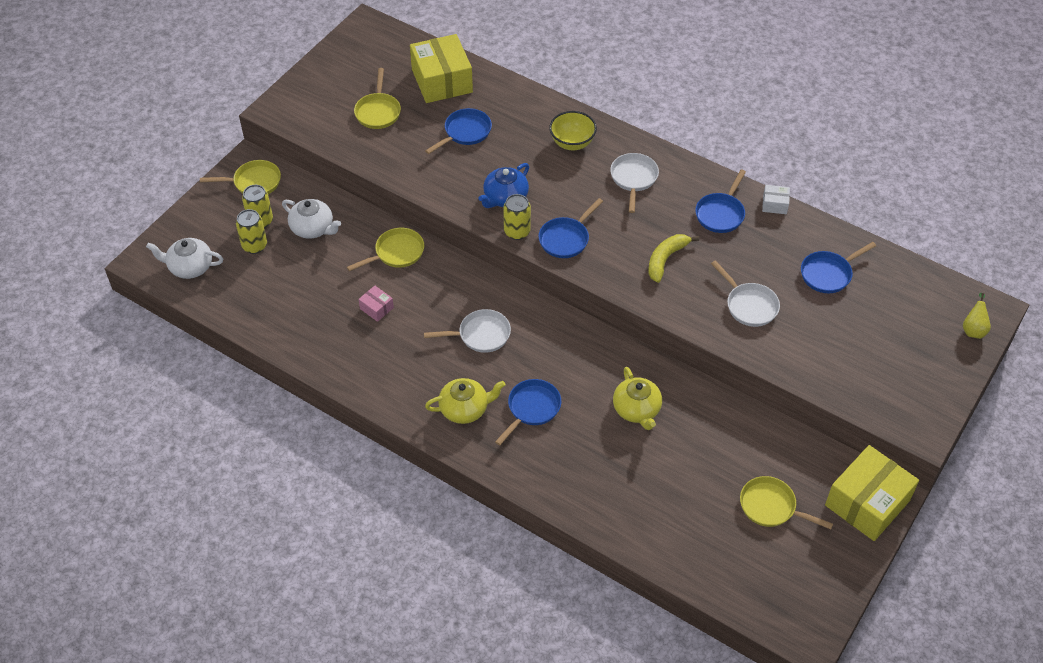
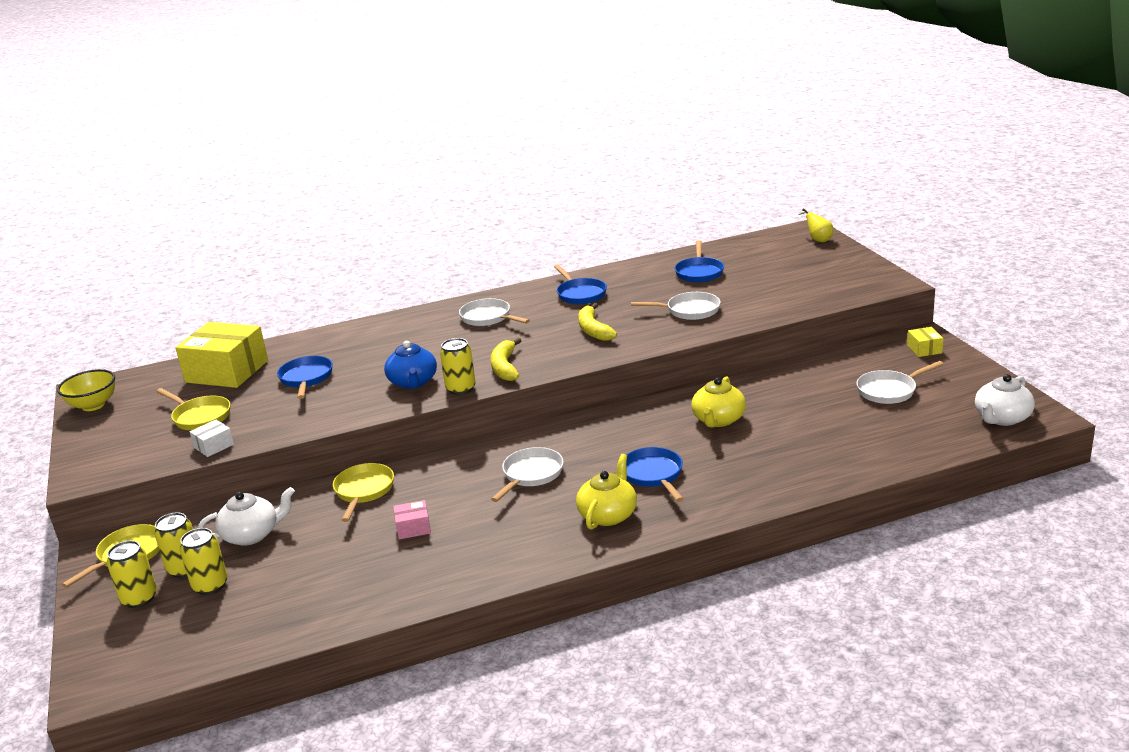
camera: 50 degrees left, 25 degrees down
(190, 267) = (162, 649): white teapot -> white teapot (1002, 418)
(222, 221) = (139, 598): none -> yellow can
(566, 239) = (505, 367): blue pan -> yellow banana
(572, 143) = (406, 332): yellow bowl -> yellow bowl (93, 405)
(637, 409) = (718, 420): yellow teapot -> yellow teapot turned 90 degrees clockwise
(771, 507) = (889, 390): yellow pan -> white pan
(774, 204) = (602, 271): white box -> white box (214, 446)
(867, 503) = (924, 349): yellow box -> yellow box, size x0.44

